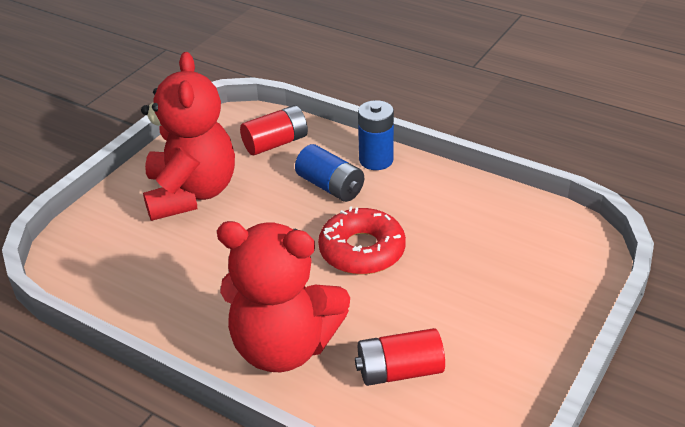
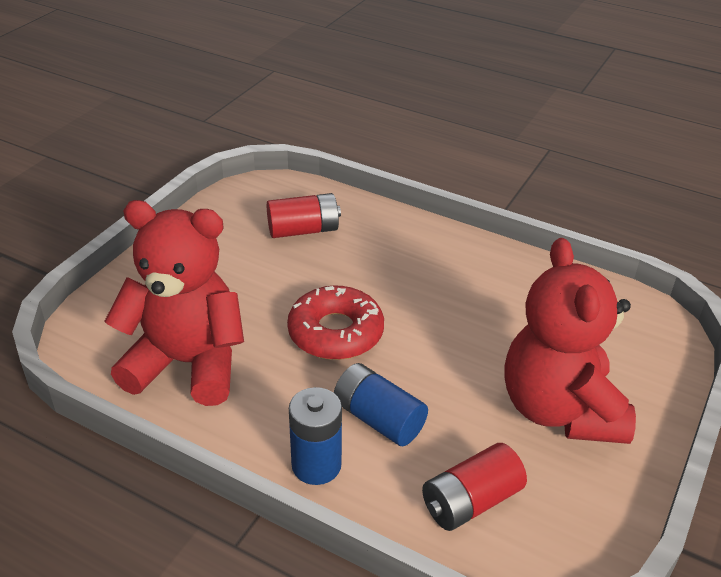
camera: 175 degrees right, 0 degrees up
(284, 346) = (404, 247): red teddy bear -> red teddy bear (187, 363)

